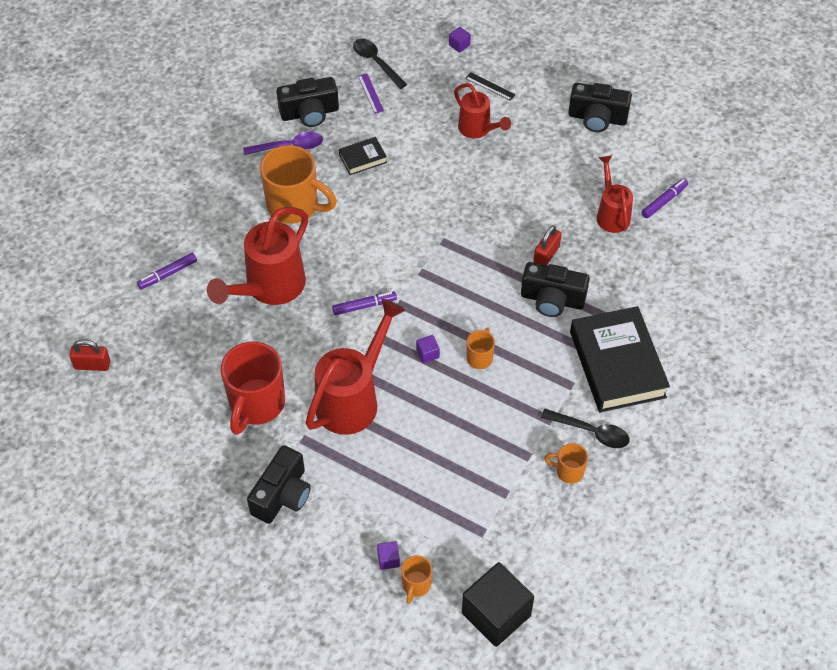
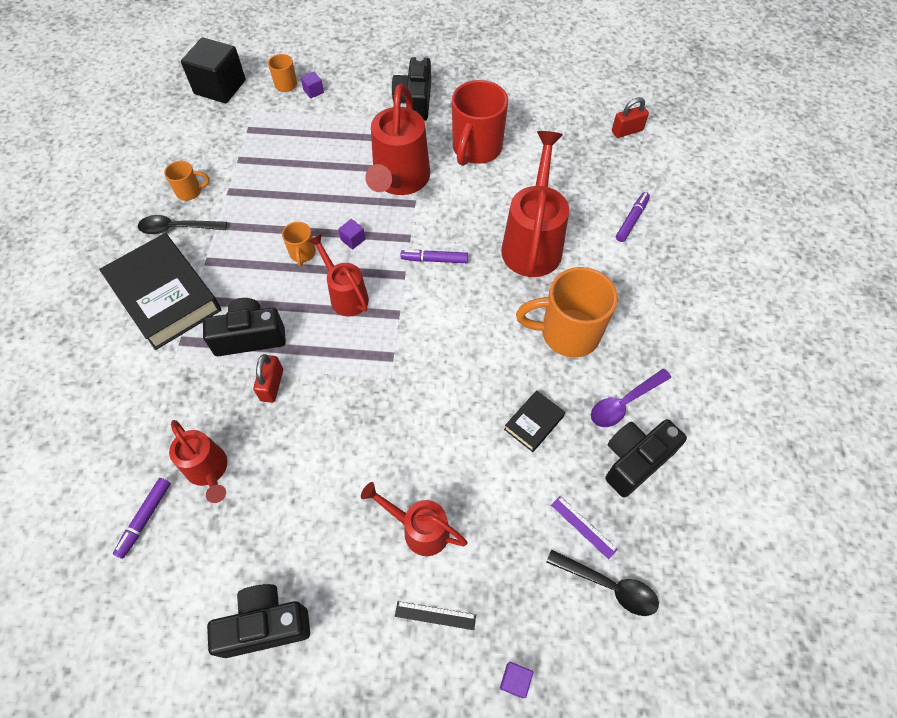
camera: 155 degrees right, 5 degrees up
(256, 405) = (476, 149): red mug -> red mug turned 150 degrees counterclockwise
(364, 306) = (434, 260): purple marker -> purple marker turned 45 degrees clockwise
(457, 304) = (346, 296): none -> red watering can

